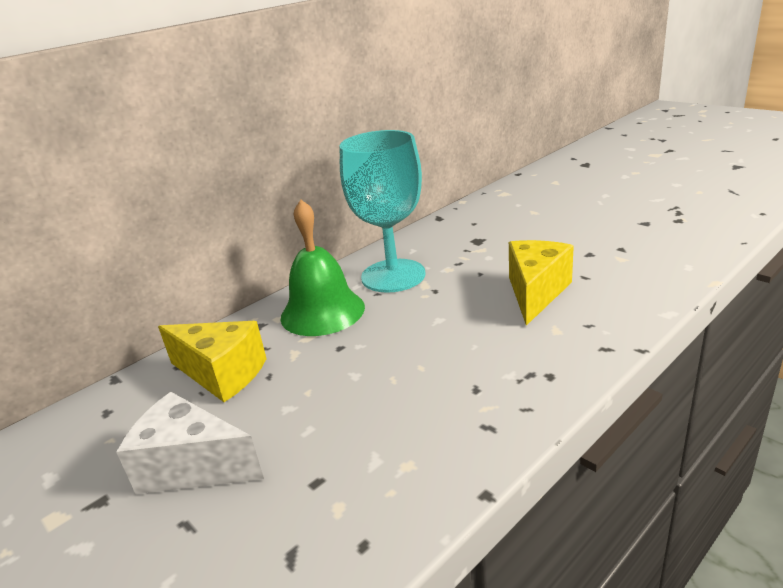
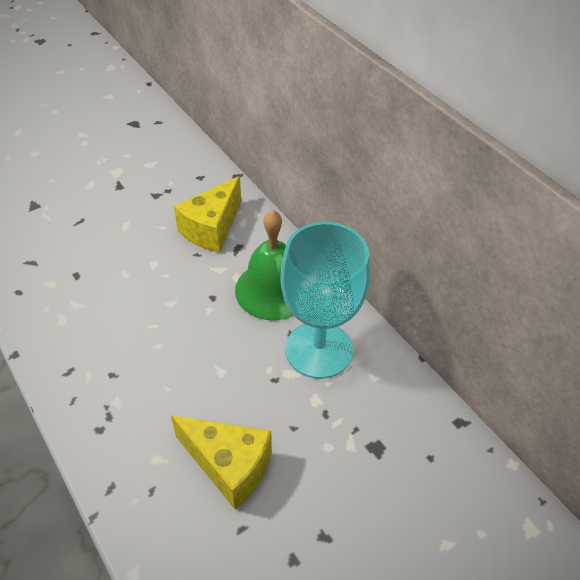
camera: 95 degrees right, 20 degrees up
(192, 466) = (123, 220): white cheese -> none

